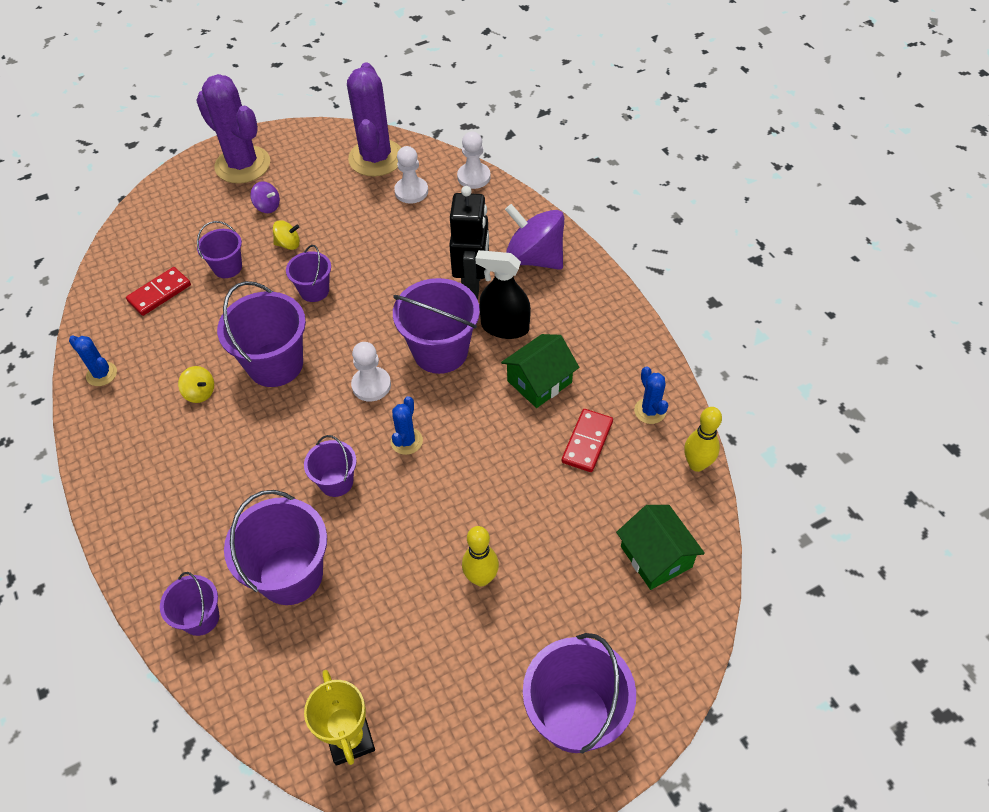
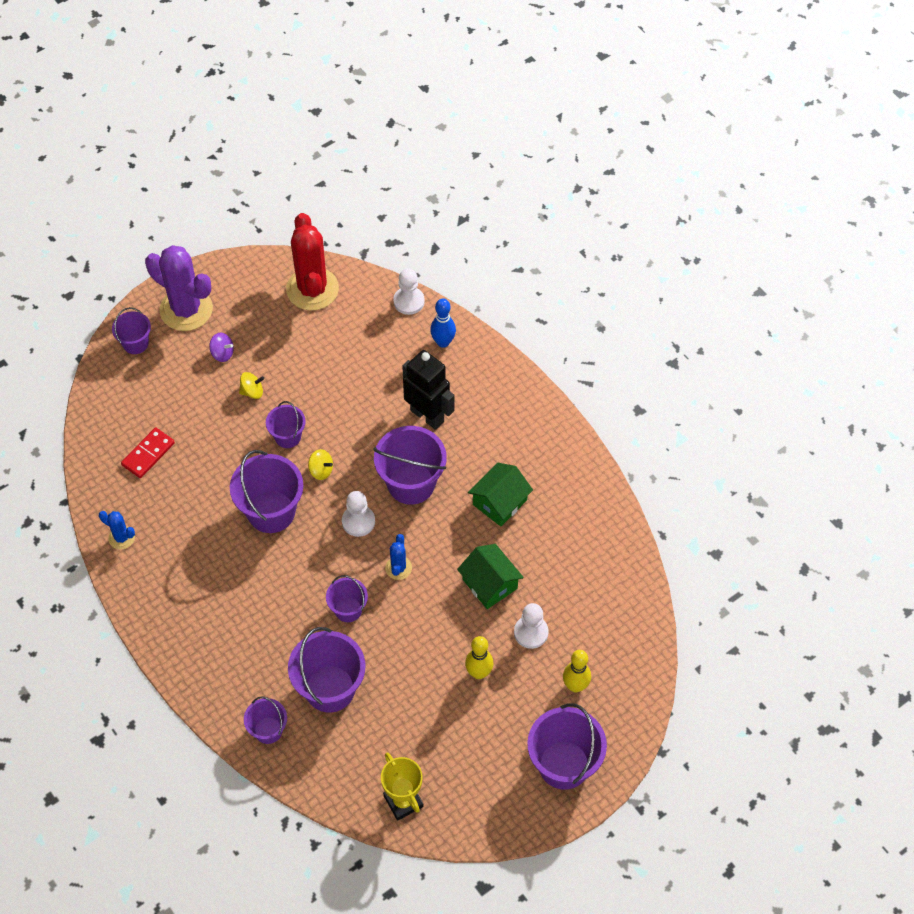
camera: 10 degrees left, 5 degrees up
(200, 393) = (213, 545): yellow spinning top -> yellow spinning top (321, 470)
(227, 267) = (202, 421): purple bucket -> purple bucket (135, 343)
(376, 158) = (312, 289): purple cactus -> red cactus
(411, 191) = (353, 323): white pawn -> white pawn (531, 632)
(472, 284) = (427, 415): black robot -> black robot turned 45 degrees counterclockwise
(503, 216) = (443, 342): none -> blue bowling pin
(505, 327) = (462, 454): black spray bottle -> none
(534, 258) = (478, 383): purple spinning top -> none
(587, 442) = (546, 551): red domino -> none
(650, 411) = (594, 518): blue cactus -> none
(656, 557) = (611, 639): green house -> green house (490, 584)
(697, 464) = (636, 560): yellow bowling pin -> yellow bowling pin (575, 686)

